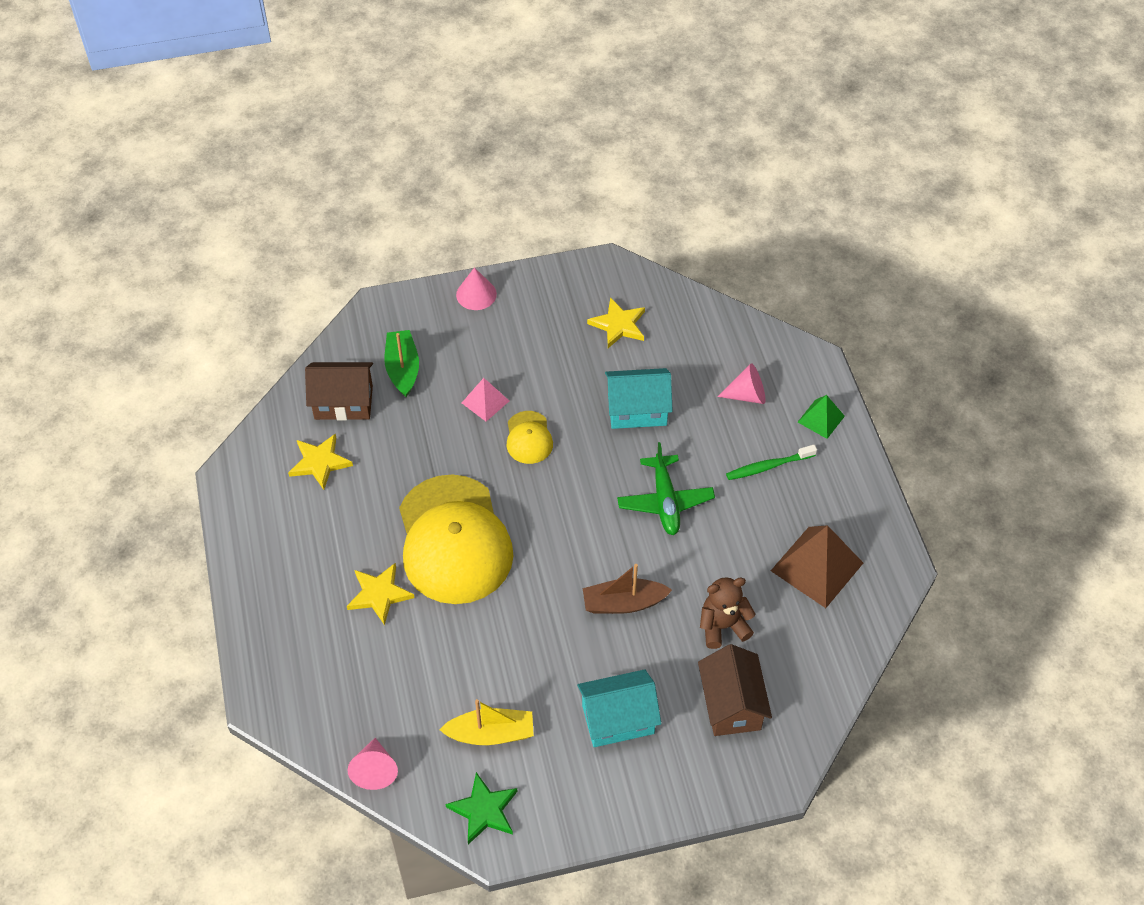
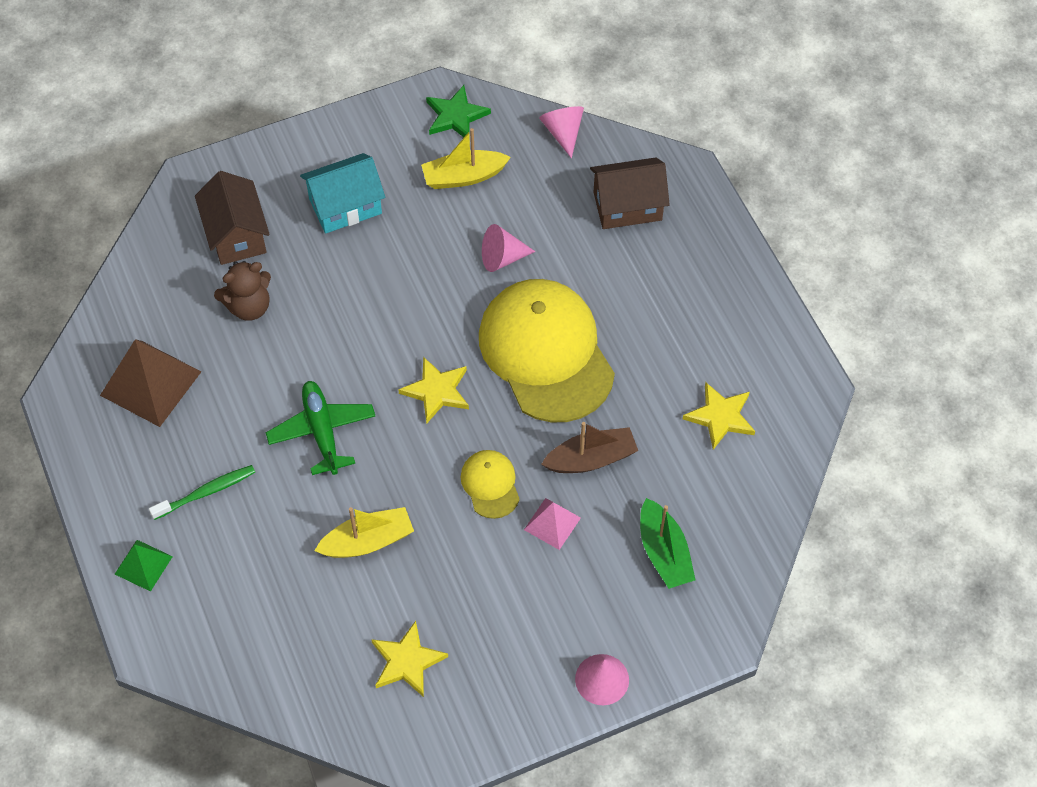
camera: 170 degrees right, 5 degrees up
(343, 402) = (720, 496): brown house -> brown house (627, 206)
(379, 594) = (608, 285): yellow star -> yellow star (436, 391)
(623, 603) = (354, 314): brown boat -> brown boat (591, 459)
(637, 410) = (367, 541): turquoise house -> yellow boat
(747, 395) = (235, 584): pink cone -> pink cone (502, 258)

